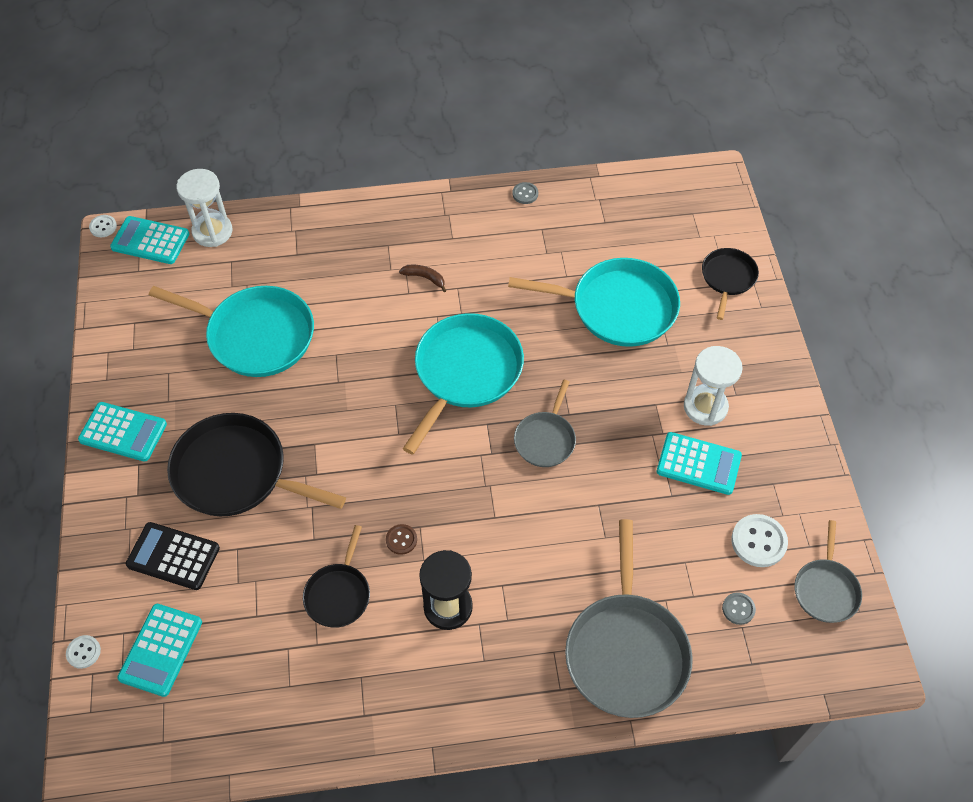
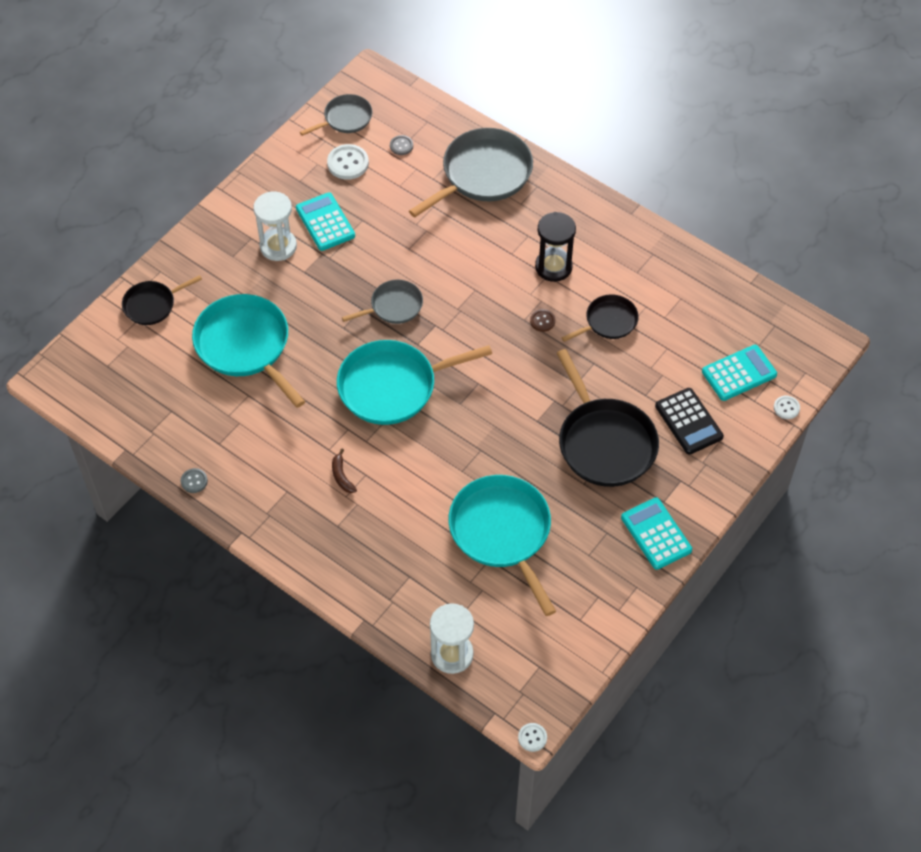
camera: 135 degrees left, 0 degrees up
(150, 241) = (506, 688): turquoise calculator -> none

